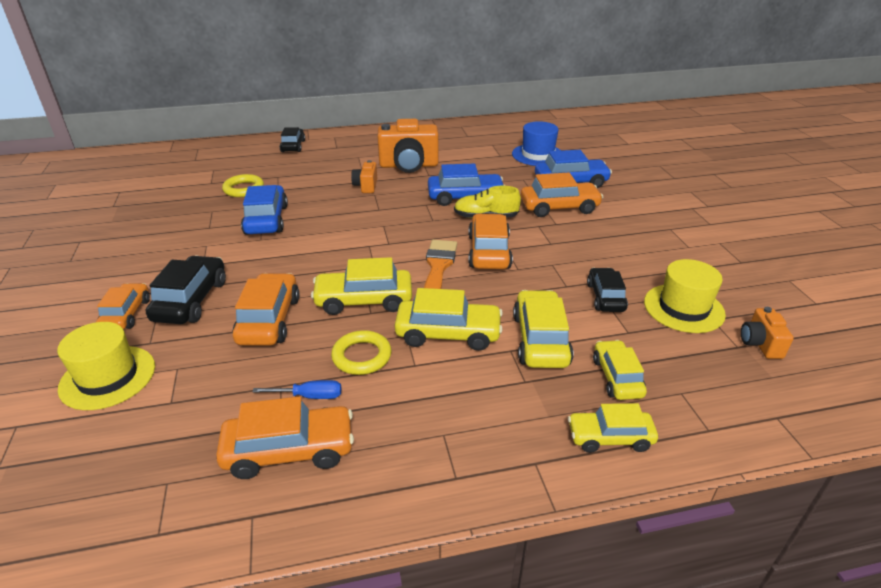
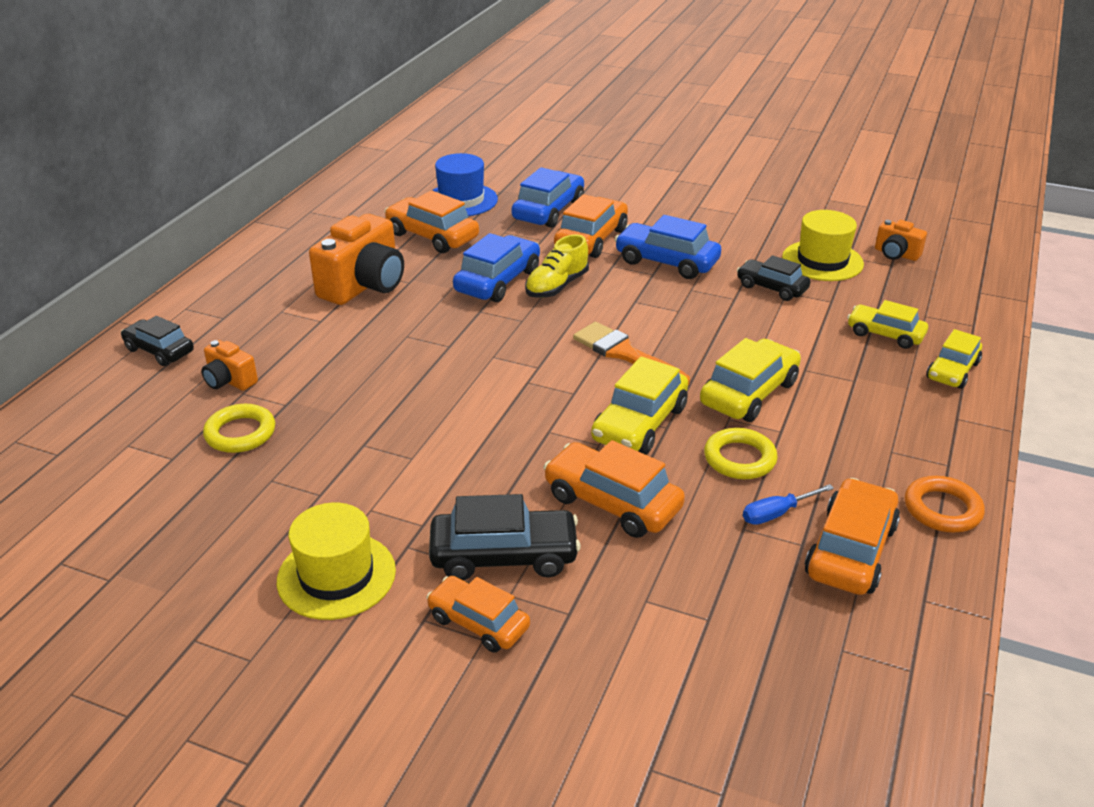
camera: 55 degrees left, 0 degrees up
(108, 377) = (613, 665): yellow hat -> yellow hat (336, 575)
(191, 300) = (504, 555): black car -> black car turned 135 degrees clockwise
(266, 220) = (363, 438): blue car -> blue car (666, 262)
(309, 396) = (777, 513): blue screwdriver -> blue screwdriver turned 150 degrees counterclockwise
(366, 186) = (376, 334): orange camera -> orange camera (229, 381)
(385, 492) = (942, 509): none -> orange ring
(489, 252) = (629, 313): orange car -> orange car (432, 236)
(540, 339) = (803, 348): yellow car -> none

